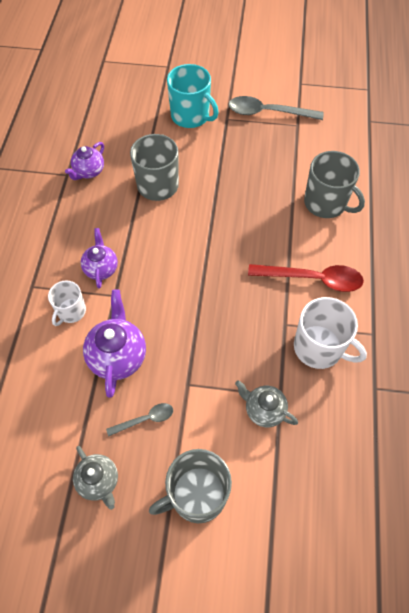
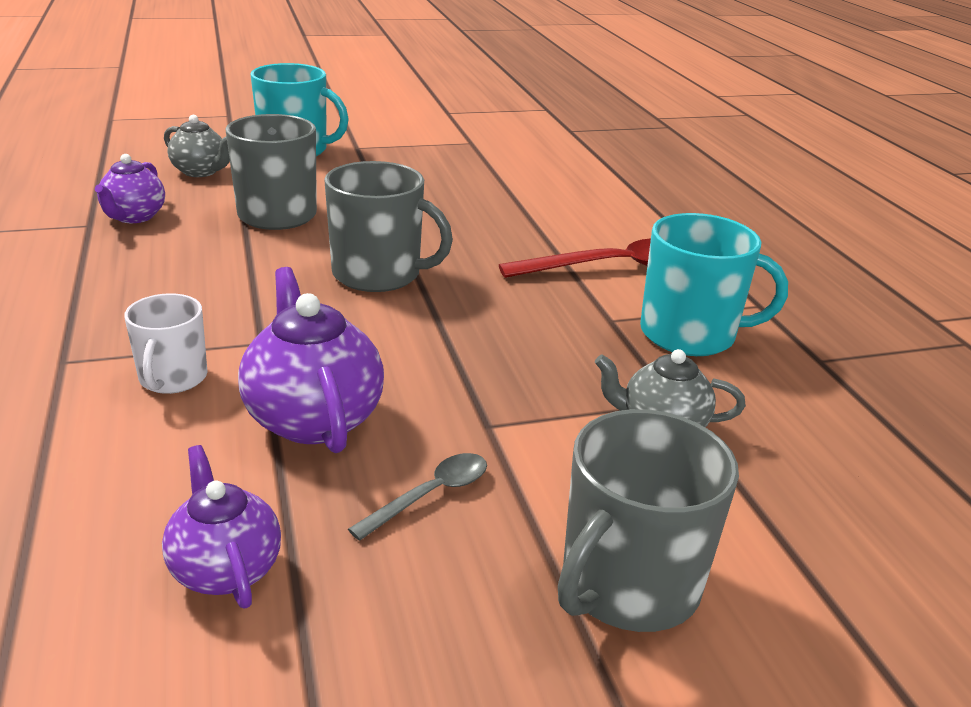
camera: 25 degrees left, 30 degrees down
(99, 481) = (379, 629): grey teapot -> grey teapot (201, 172)
(101, 268) = (214, 315): purple teapot -> purple teapot (225, 569)
(268, 113) = (418, 137): grey spoon -> none
(319, 348) = (690, 334): white mug -> turquoise mug
(326, 203) = (571, 198): grey mug -> grey mug (378, 274)

